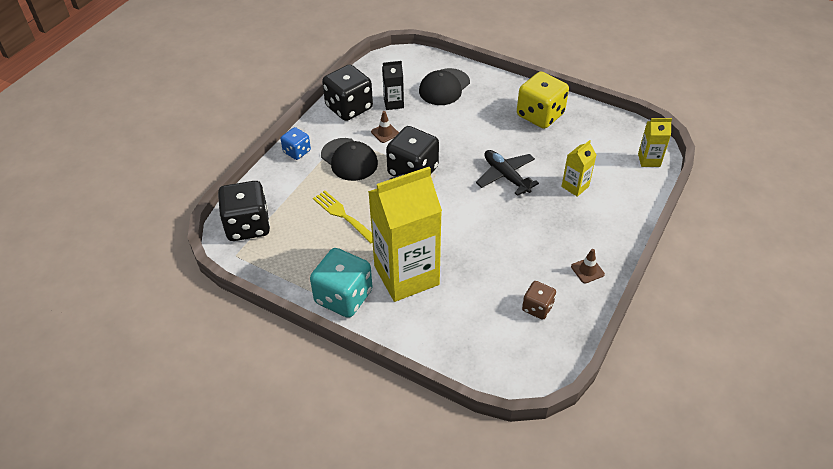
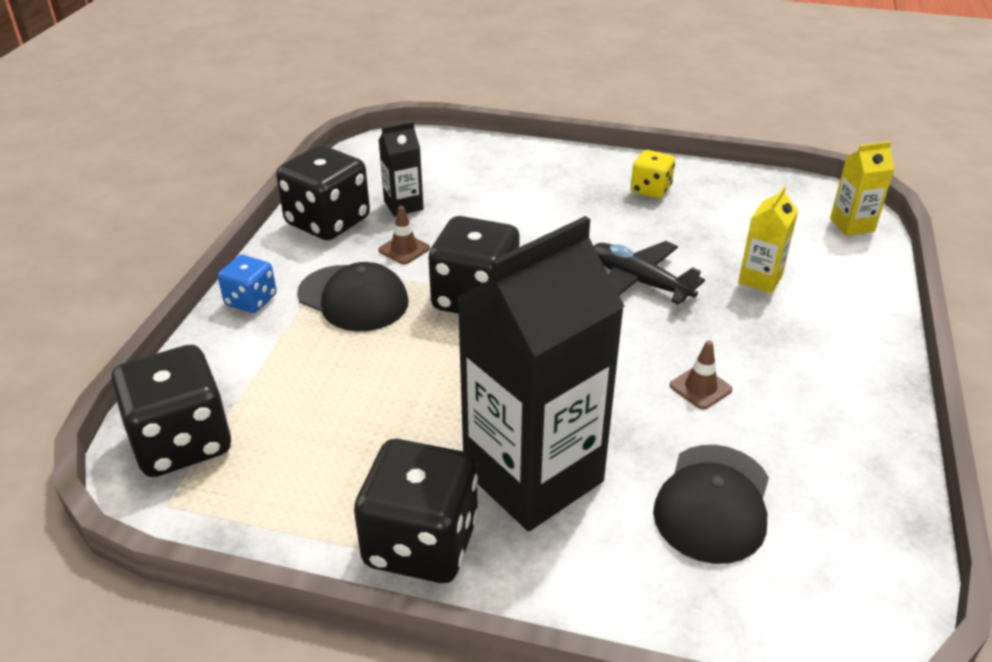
camera: 15 degrees left, 10 degrees down
(342, 215) = (370, 391): yellow fork -> none
(343, 297) = (421, 543): turquoise dice -> black dice
(406, 275) = (533, 476): yellow carton -> black carton
(444, 87) = (480, 173): black cap -> black cap (713, 503)
(537, 308) = (805, 487): brown dice -> none
(540, 115) = (650, 189): yellow dice -> yellow dice, size x0.55
(587, 270) = (855, 405): brown traffic cone -> brown traffic cone (700, 388)

